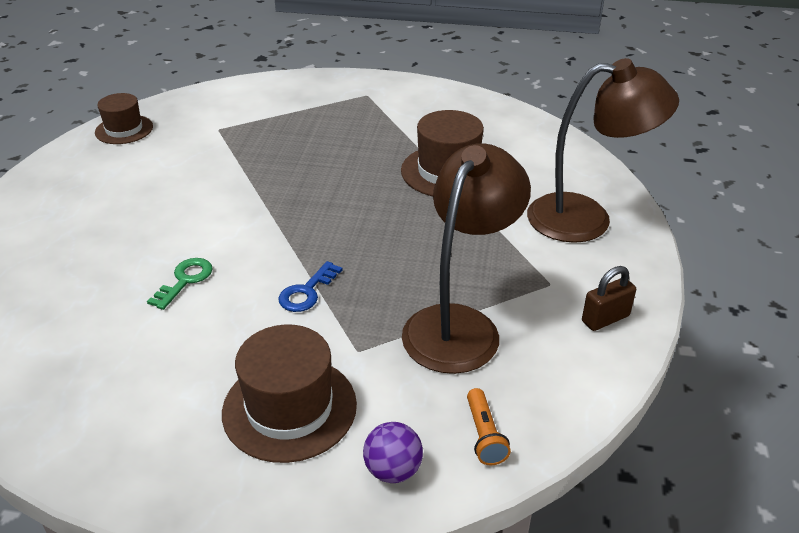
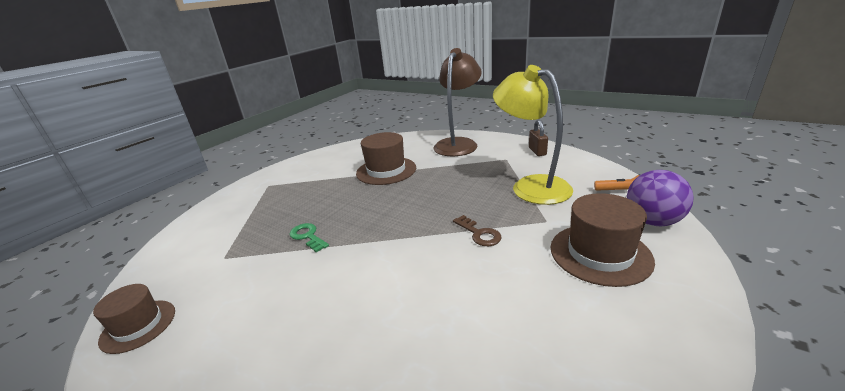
camera: 65 degrees left, 10 degrees down
(185, 280) = (435, 295): green key -> green key (307, 236)
(306, 292) = (479, 234): blue key -> brown key
(393, 470) = (652, 221): purple ball -> purple ball, size x1.57
(460, 325) = (531, 186): brown lamp -> yellow lamp

